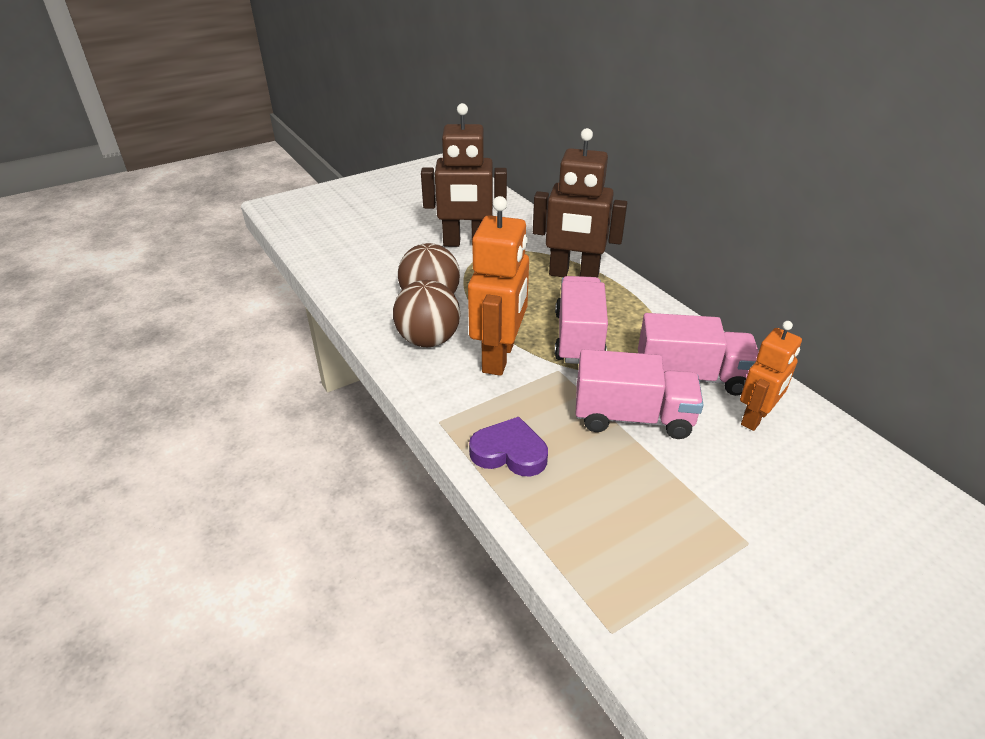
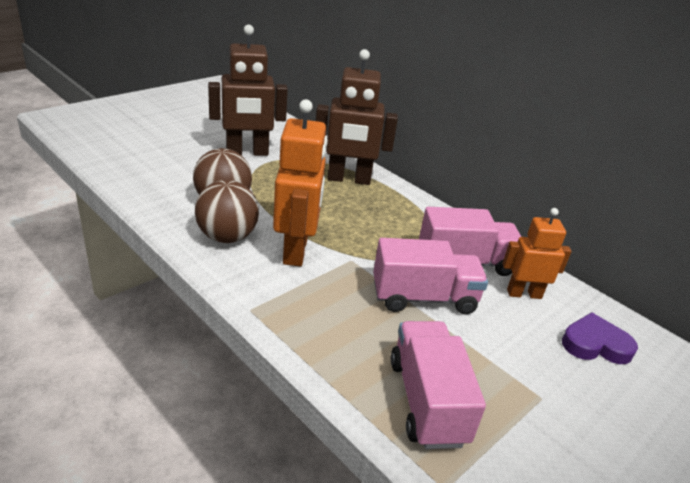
camera: 15 degrees left, 5 degrees down
(509, 452) = (321, 334): purple heart -> purple heart (595, 344)
(579, 338) = (364, 232): pink truck -> pink truck (427, 401)
(755, 418) = (524, 294): orange robot -> orange robot turned 120 degrees counterclockwise

